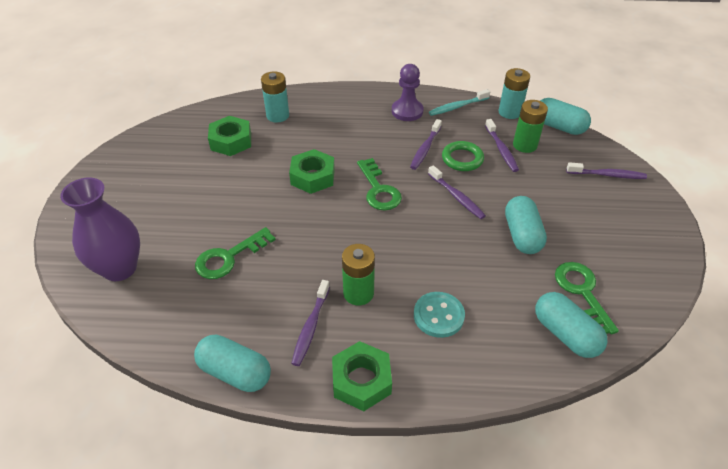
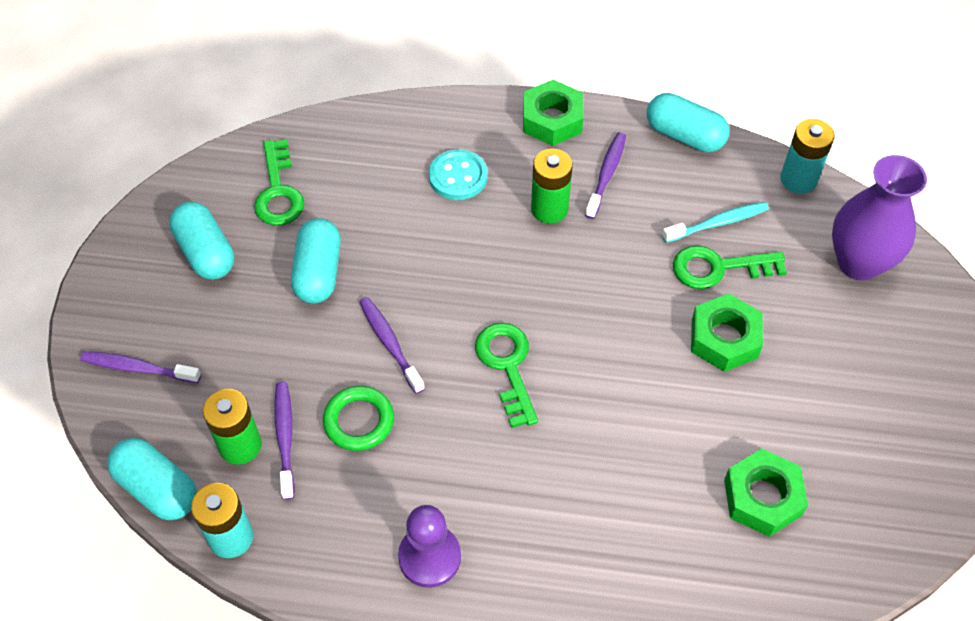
camera: 175 degrees left, 10 degrees up
(229, 257) = (718, 268): green key -> green key turned 150 degrees counterclockwise
(277, 115) = (685, 565): turquoise battery -> turquoise battery (798, 179)
(313, 177) = (611, 401): green nut -> green nut (724, 338)
(425, 149) = (416, 450): purple toothbrush -> none
(457, 107) = (327, 563): turquoise toothbrush -> turquoise toothbrush (718, 223)
(565, 334) = (322, 148): turquoise capsule -> turquoise capsule (206, 252)

